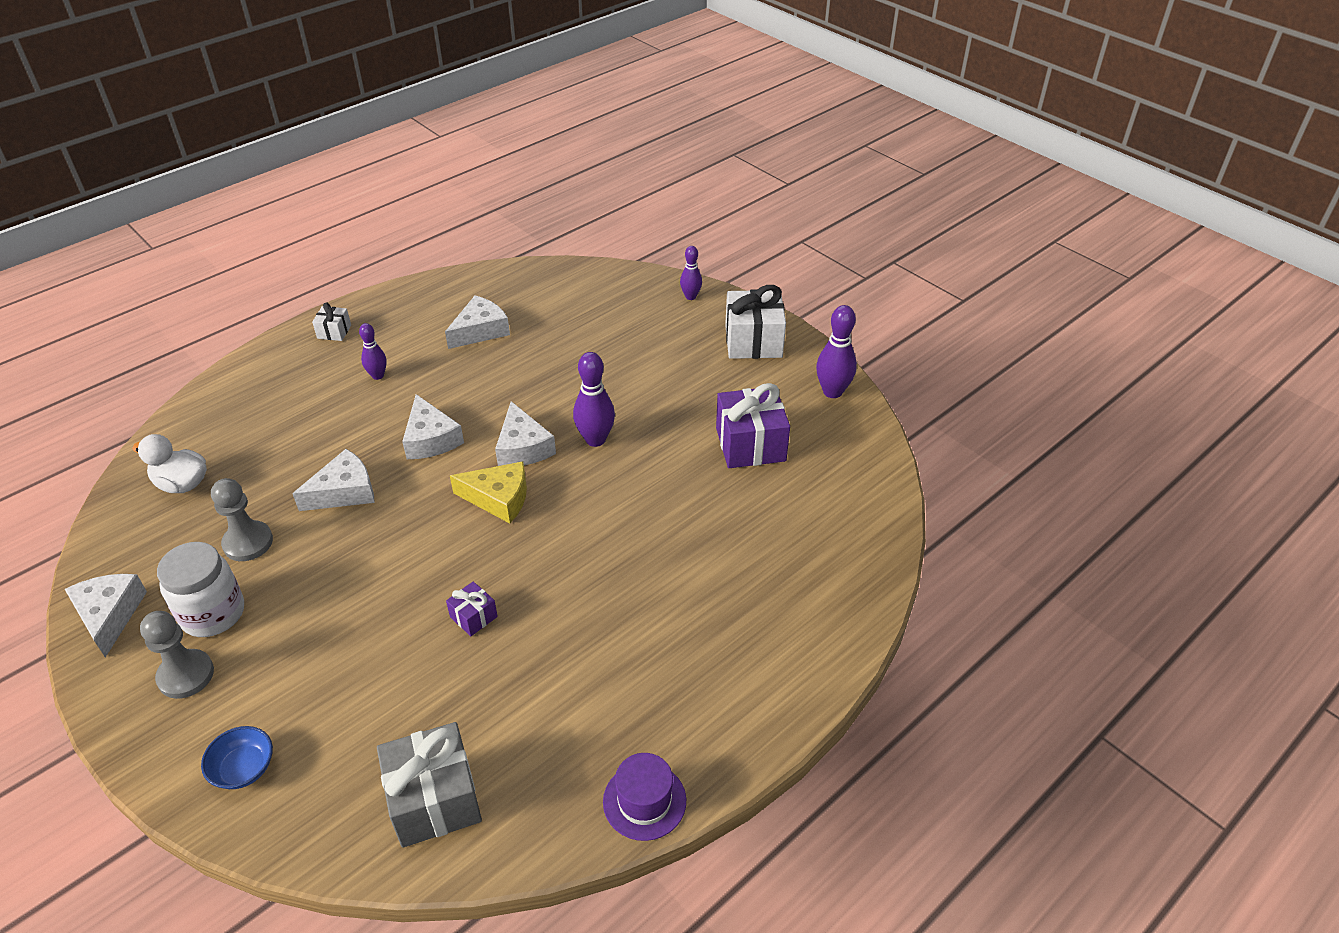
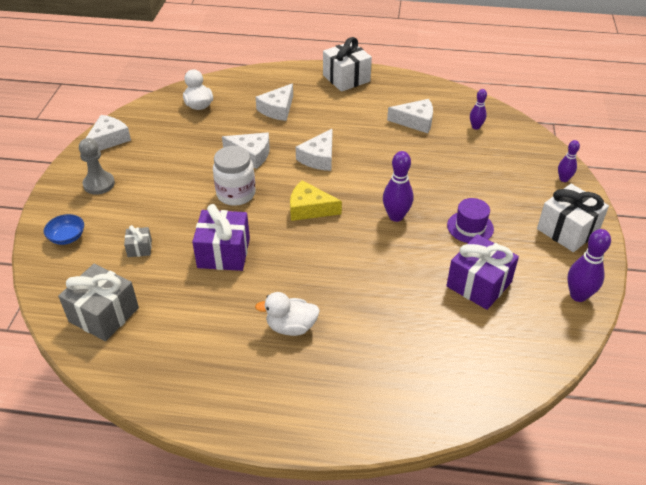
camera: 50 degrees right, 0 degrees up
(213, 614) = (138, 167): white jar -> white jar (236, 194)
(248, 542) = (188, 148): grey pawn -> none
(334, 332) = (346, 78): white gift -> white gift, size x2.02
(364, 696) = (139, 248): none -> grey gift
(378, 375) = (337, 111): purple bowling pin -> purple bowling pin (475, 127)
(473, 617) = (223, 253): purple gift -> purple gift, size x2.02
(499, 498) = (309, 209): yellow cheese -> yellow cheese turned 135 degrees clockwise
(523, 447) = (354, 193): white cheese -> white cheese (277, 109)
(644, 801) = (172, 402): purple hat -> purple hat (470, 227)
(650, 624) = (291, 327): none -> white duck

